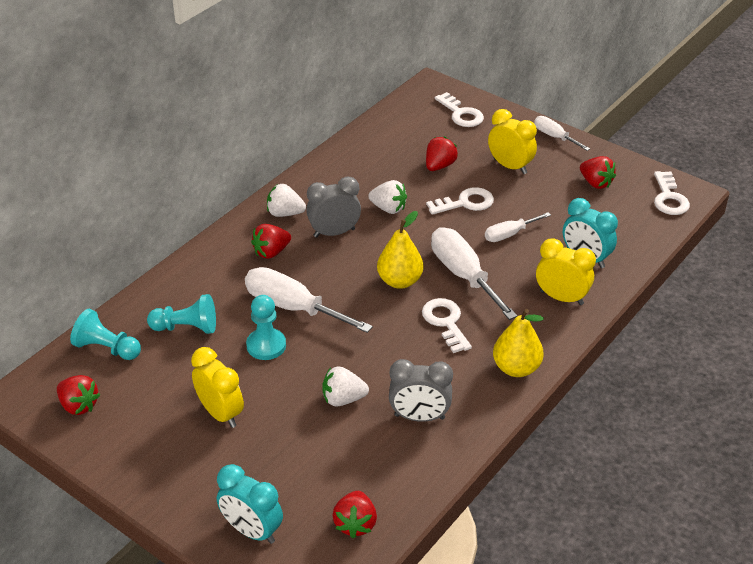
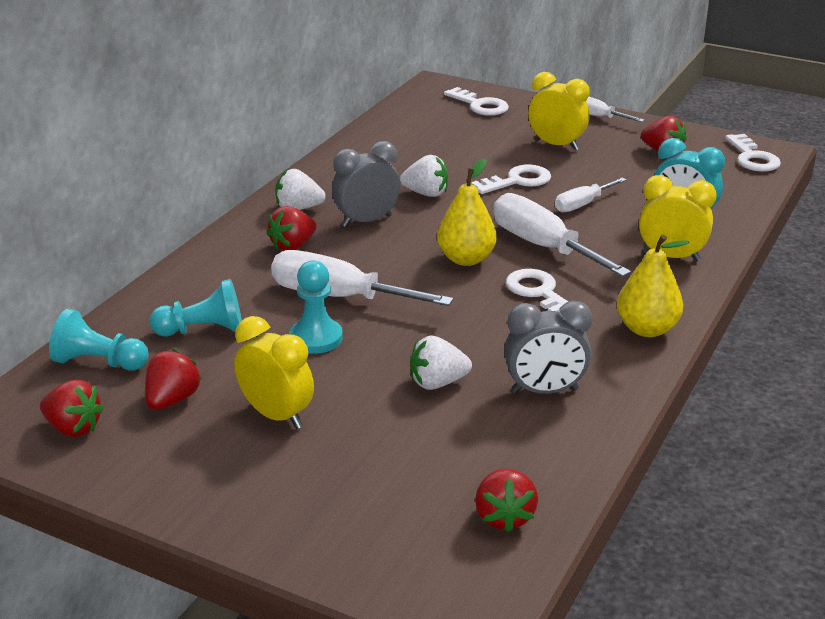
camera: 10 degrees left, 10 degrees down
(252, 531) = (362, 543): turquoise clock -> none
(439, 166) = (473, 151): red strawberry -> red strawberry (172, 400)

